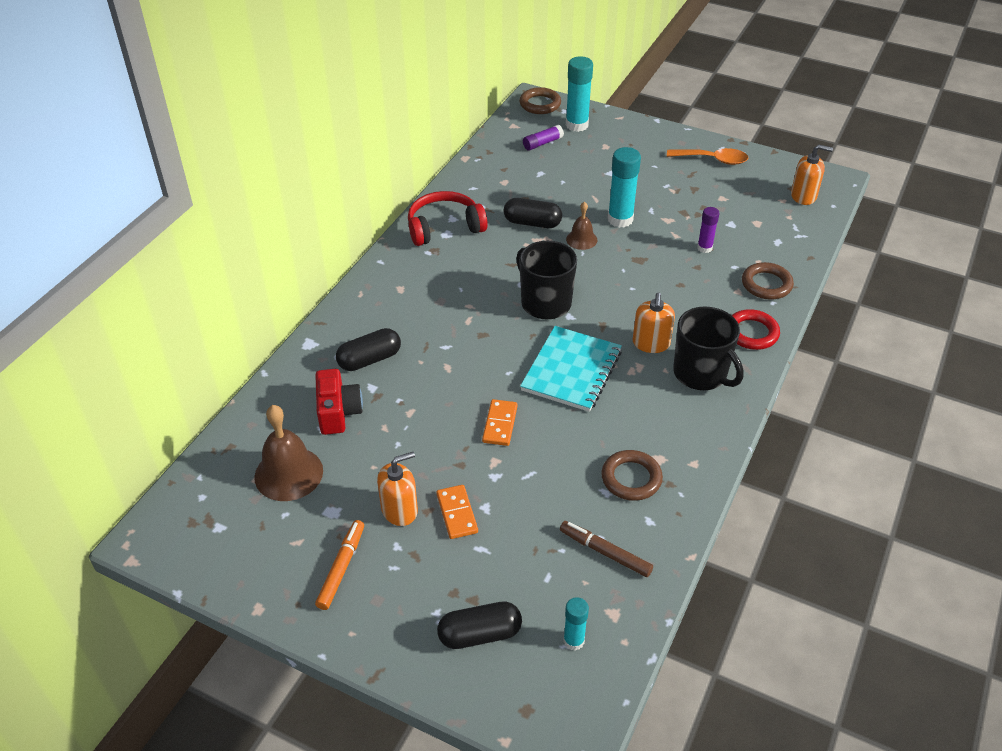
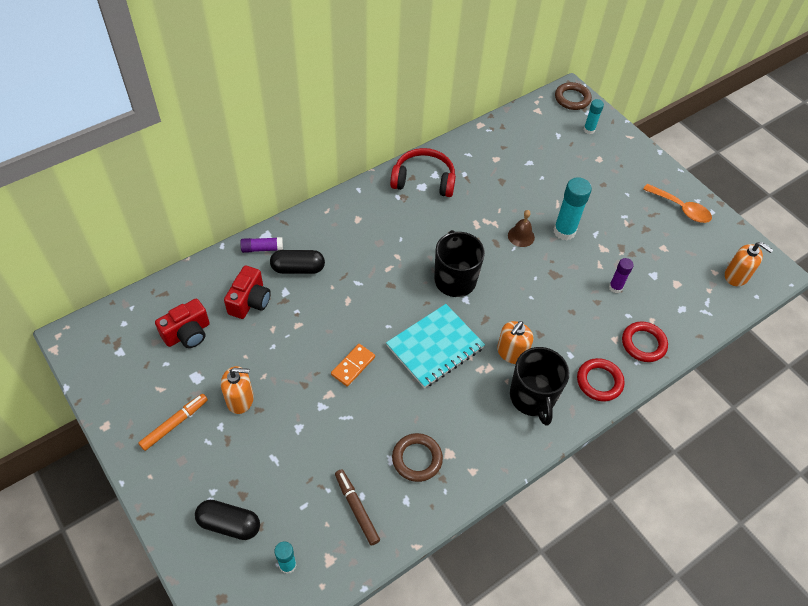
camera: 25 degrees right, 10 degrees up
(288, 473) = (187, 333): brown bell -> red camera
(457, 513) = (276, 422): orange domino -> none
(532, 223) = (492, 205): black capsule -> none
(542, 143) = (549, 136): purple glue stick -> purple glue stick (262, 249)
(577, 125) = (589, 130): turquoise glue stick -> turquoise glue stick, size x0.58
(766, 284) = (643, 344): brown ring -> red ring

